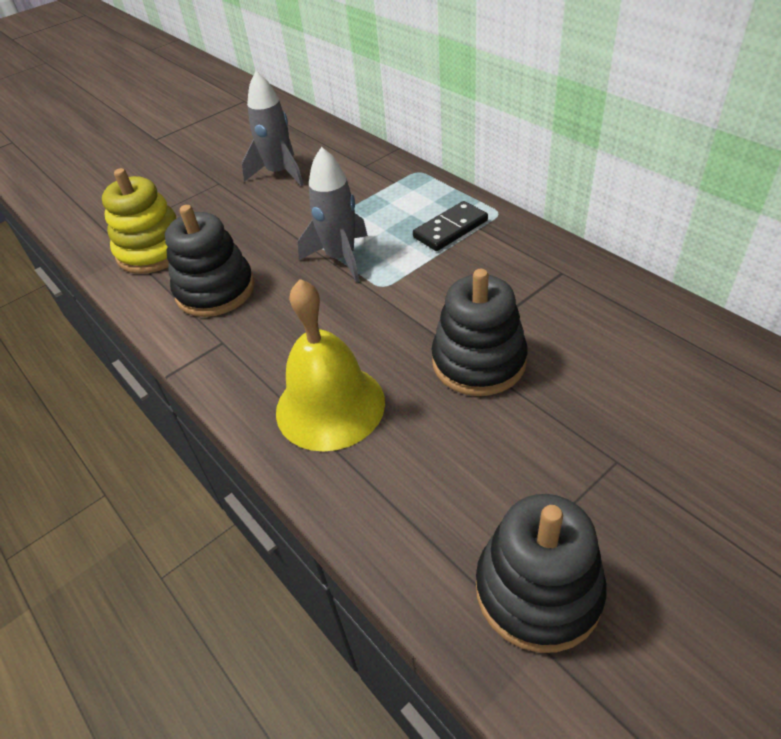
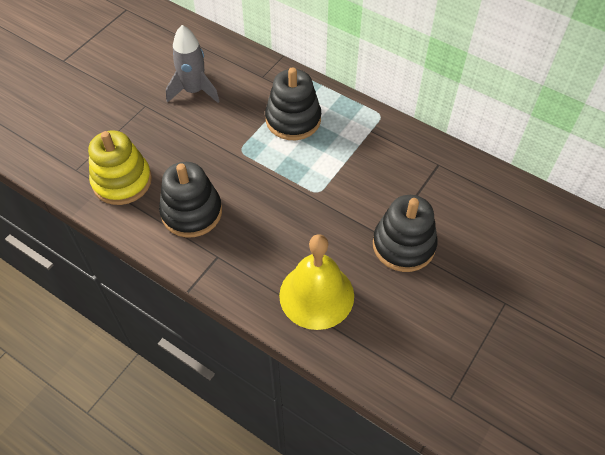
camera: 20 degrees left, 10 degrees up
(341, 258) = (277, 170): grey rocket -> none
(450, 229) = (350, 134): black domino -> none
(538, 590) = (481, 392): black stacking toy -> black stacking toy (293, 119)

